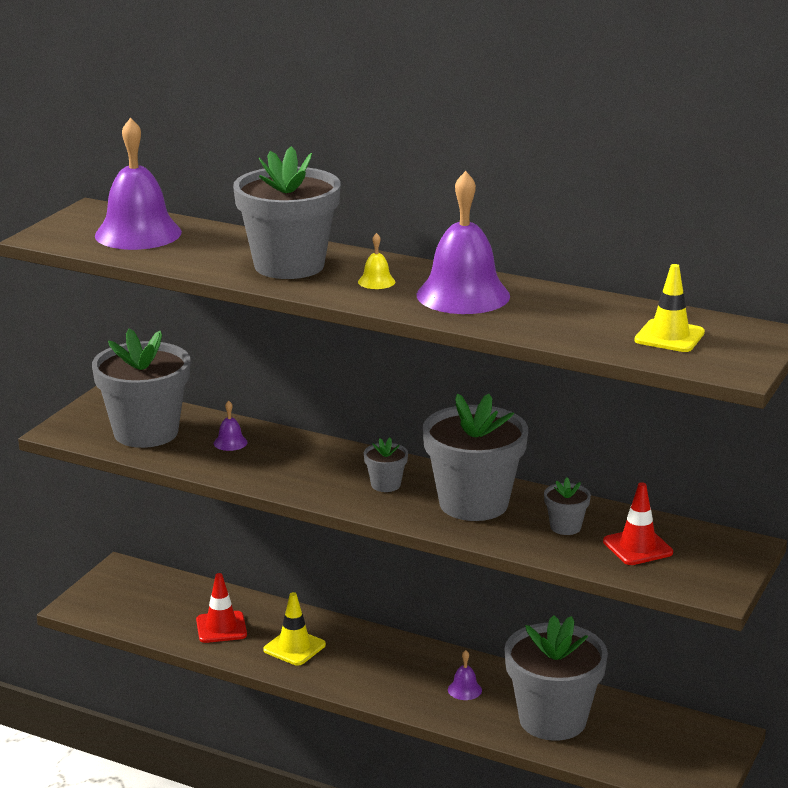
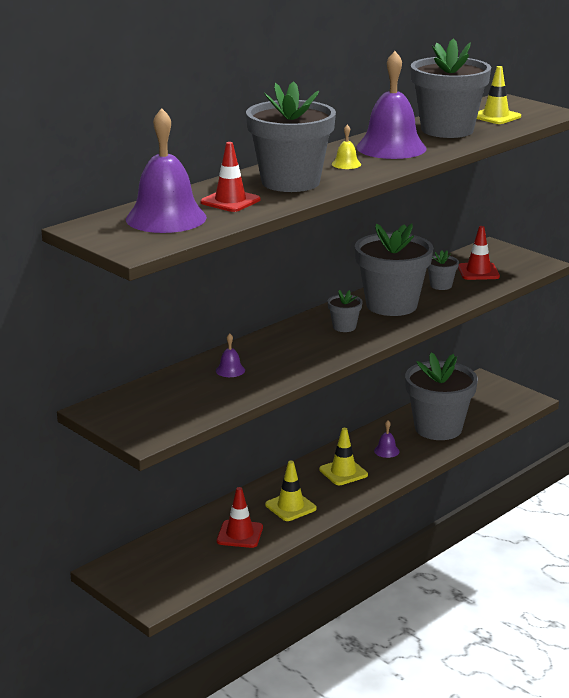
camera: 70 degrees left, 0 degrees up
(146, 432) = (182, 401): grey flower pot -> grey flower pot (447, 130)
(206, 250) = (230, 201): none -> red traffic cone
(392, 668) = (343, 472): none -> yellow traffic cone

